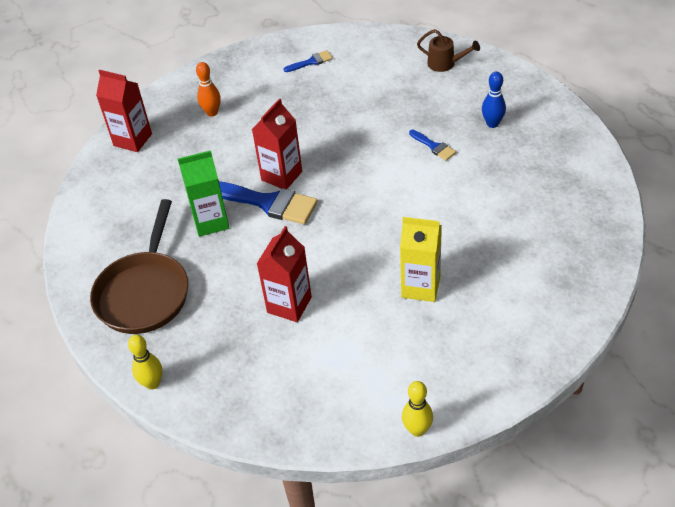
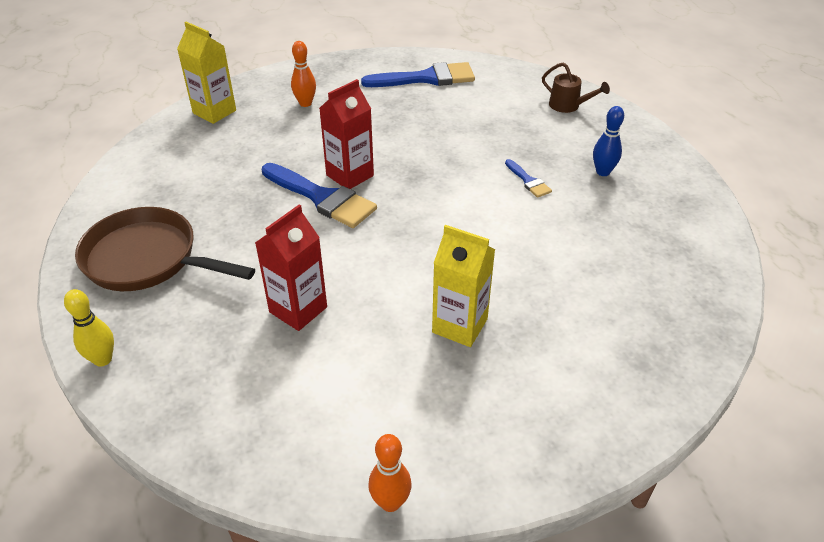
camera: 10 degrees right, 5 degrees down
(133, 140) = (214, 112): red carton -> yellow carton
(145, 292) = (147, 259): brown pan -> brown pan turned 90 degrees clockwise
(211, 222) = (254, 204): green carton -> none
(311, 62) = (426, 78): blue brush -> blue brush, size x2.06
(417, 430) = (390, 502): yellow bowling pin -> orange bowling pin

